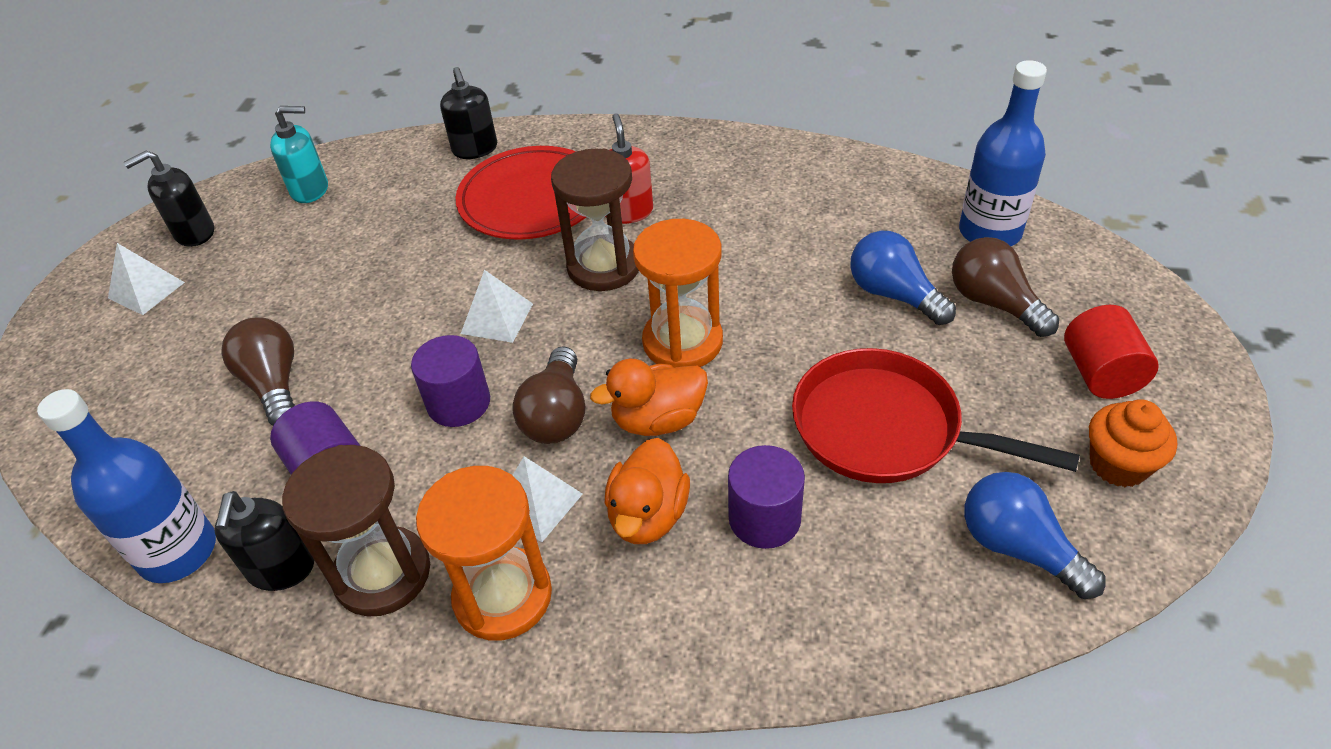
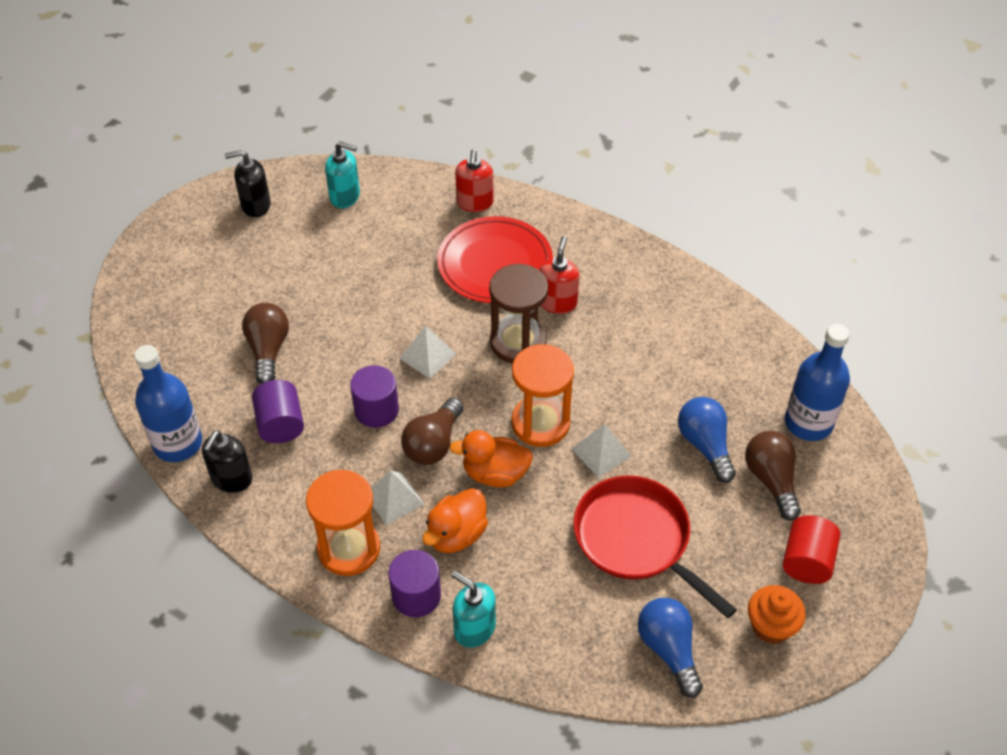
camera: 20 degrees right, 5 degrees up
(146, 290) = (211, 242): white pyramid -> white pyramid (601, 452)
(382, 574) = (287, 506): brown hourglass -> none
(475, 149) = (474, 203): black soap dispenser -> red soap dispenser
(743, 632) = (474, 628): none -> turquoise soap dispenser
(764, 518) = (525, 566): purple cylinder -> purple cylinder (416, 595)

